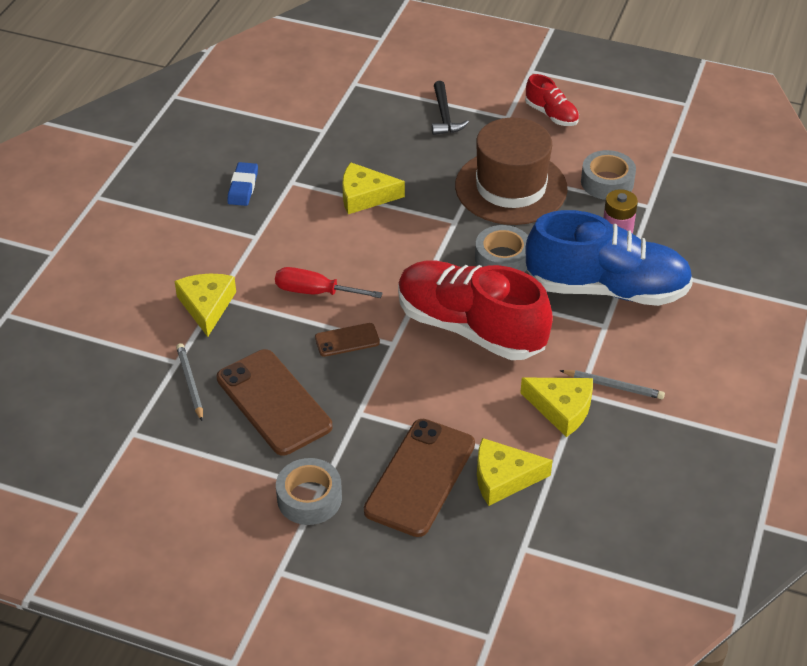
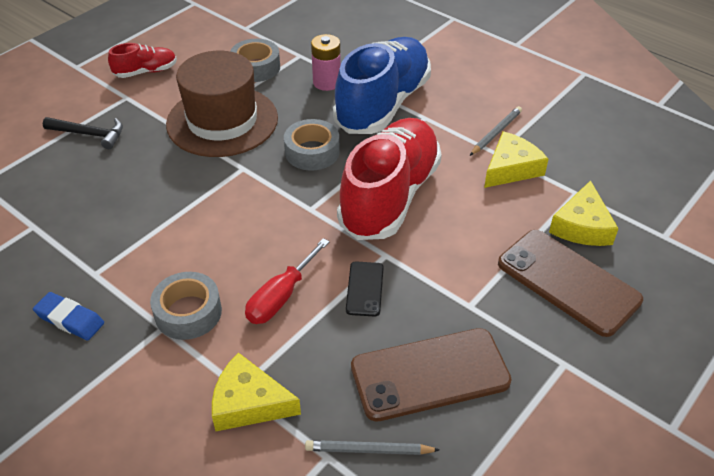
camera: 70 degrees left, 0 degrees up
(309, 498) = (576, 376): grey tape -> grey tape (188, 312)
(347, 340) = (364, 289): brown phone -> black phone
(365, 196) = (161, 220): yellow cheese -> none
(470, 328) = (390, 196): red shoe -> red shoe turned 150 degrees clockwise

